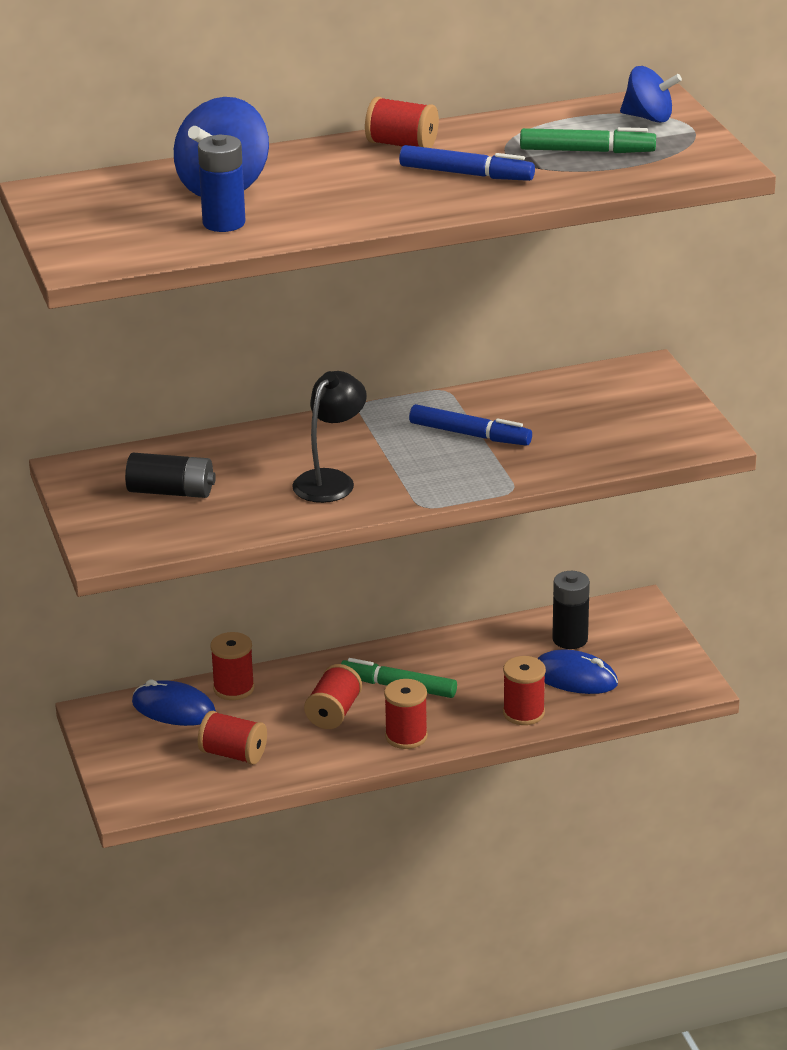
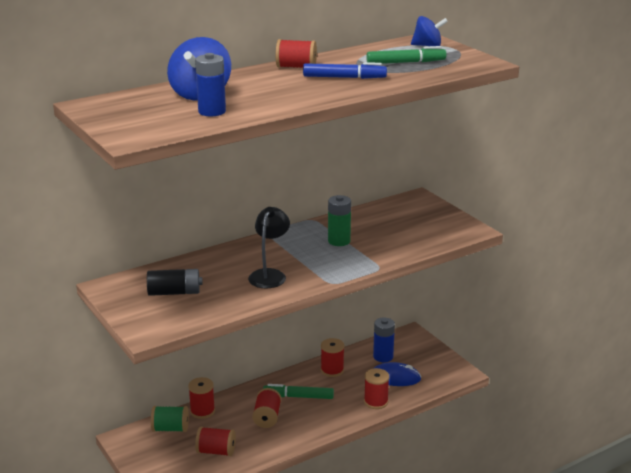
camera: 15 degrees left, 5 degrees down
(174, 709) = (170, 429): blue mouse -> green spool
(406, 736) = (314, 425): red spool -> red spool (332, 370)
(470, 434) = (339, 241): blue marker -> green battery
(570, 639) = (383, 357): black battery -> blue battery

